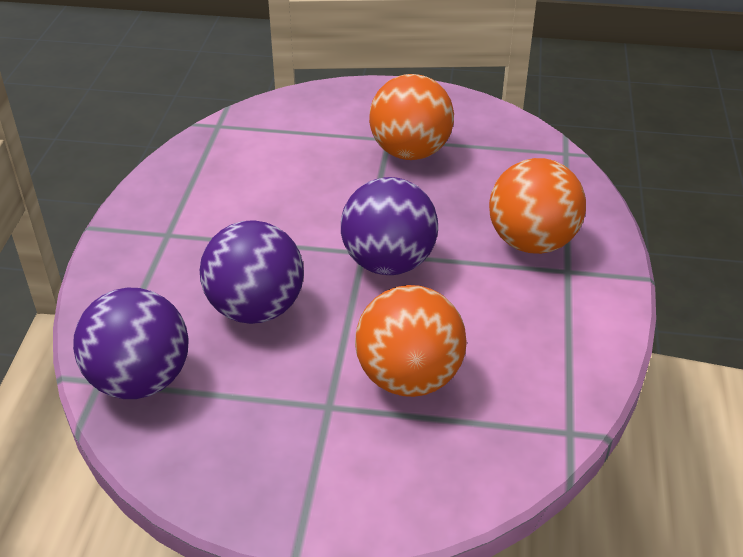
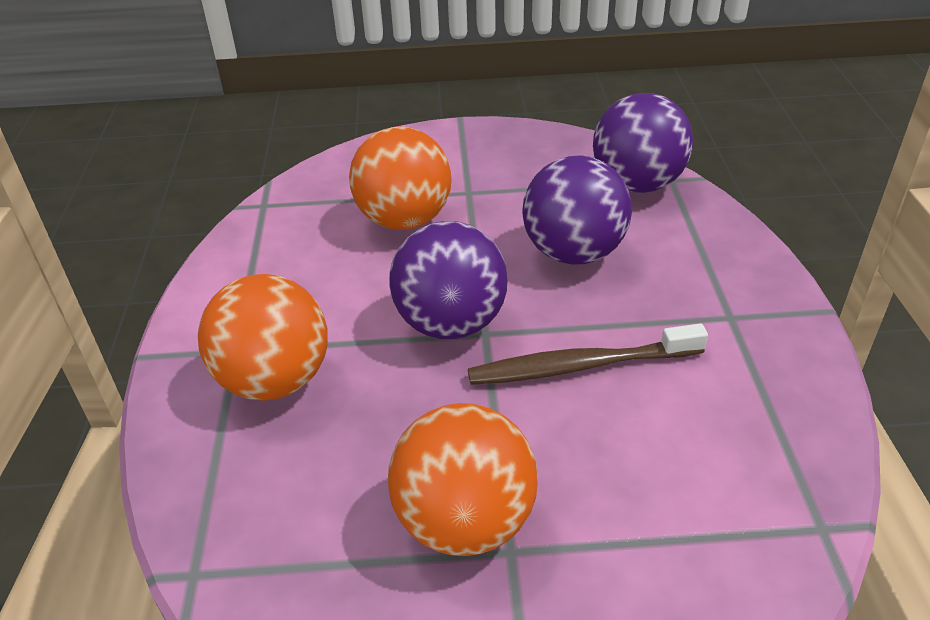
camera: 170 degrees right, 0 degrees up
(302, 218) = (580, 366): none -> brown toothbrush

